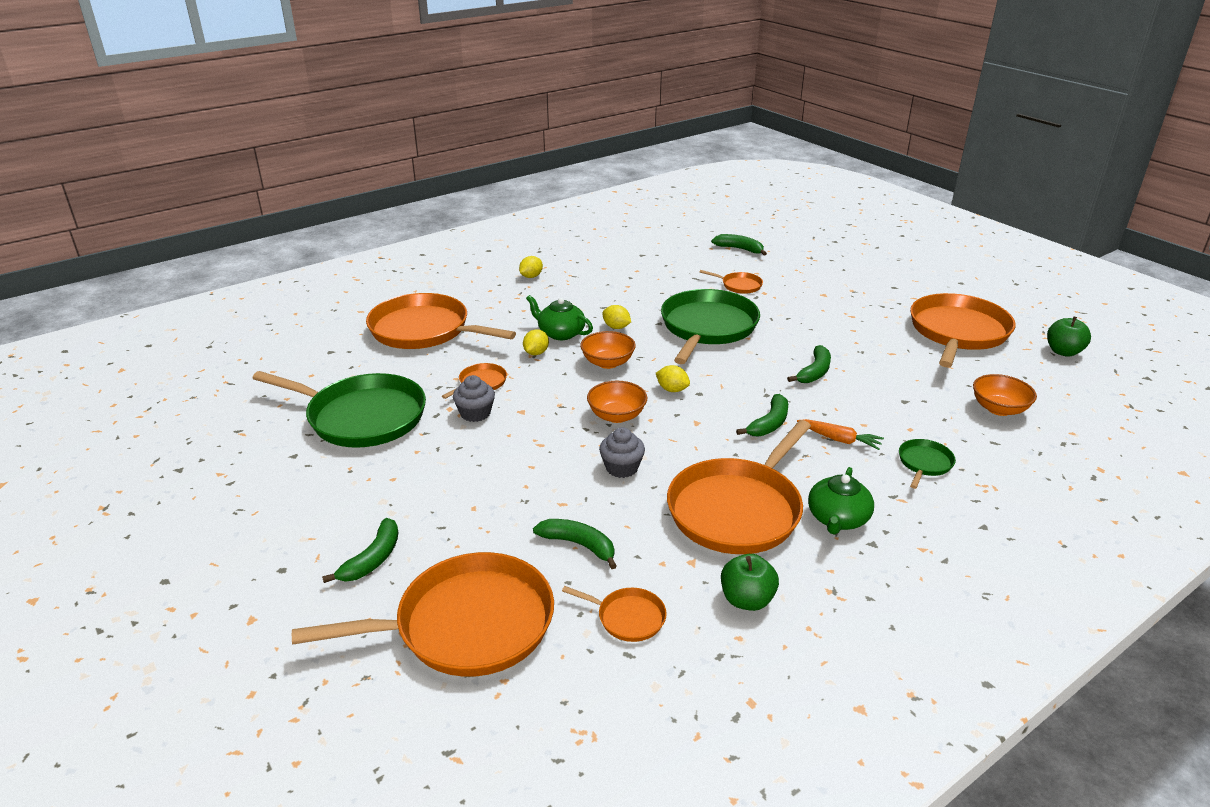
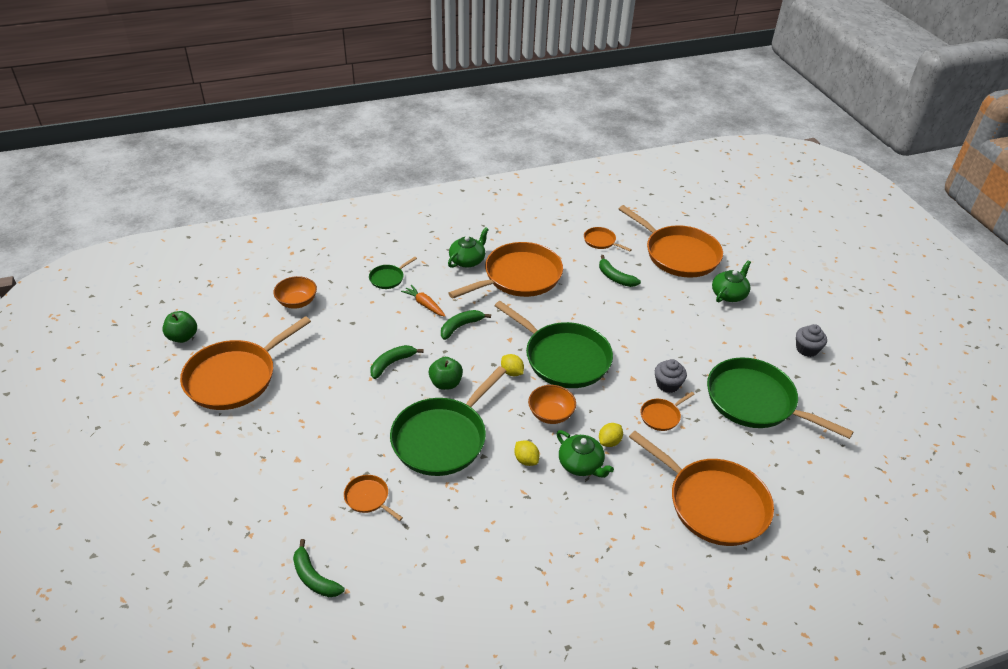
camera: 165 degrees left, 10 degrees up
(373, 559) = (729, 294): green banana -> green teapot
(466, 625) = (678, 254): orange pan -> orange pan turned 135 degrees counterclockwise
(531, 276) = (590, 581): yellow lemon -> none
(617, 416) = (563, 358): orange bowl -> green pan
(621, 468) = (575, 317): grey cupcake -> grey cupcake (807, 349)
(747, 600) = (541, 236): green apple -> green apple (446, 383)

